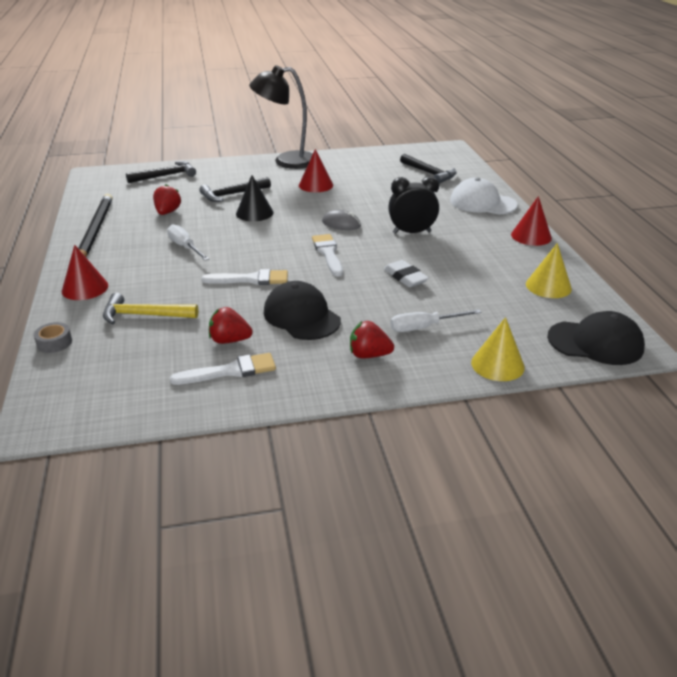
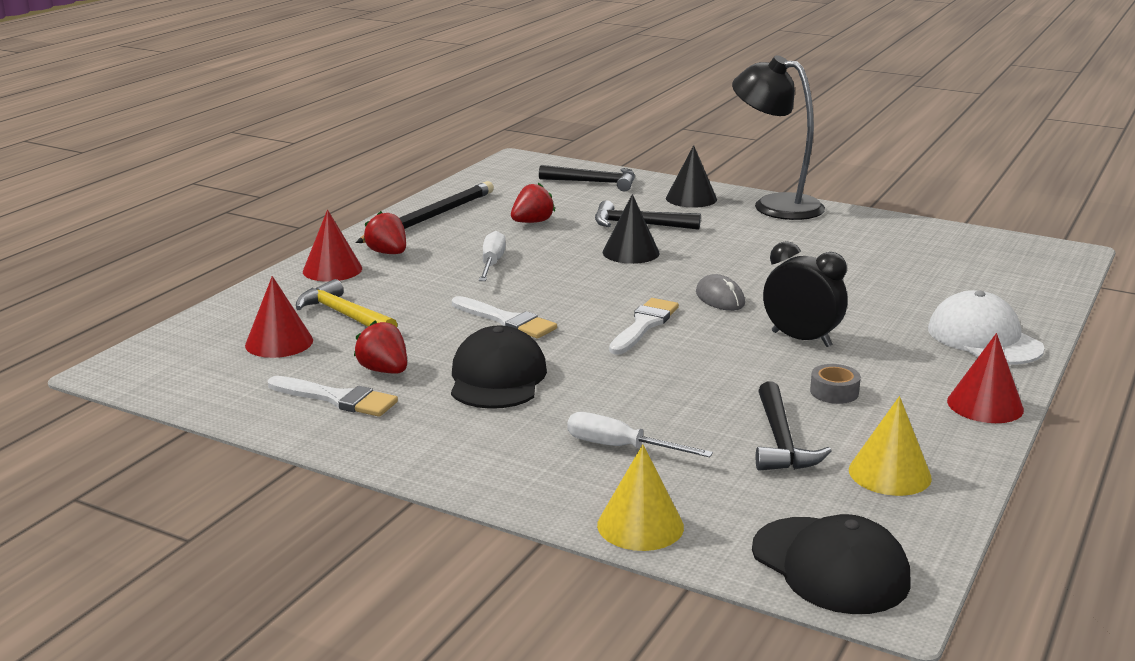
camera: 40 degrees right, 10 degrees down
(54, 343) = (231, 309): grey tape -> grey tape (834, 392)
(237, 170) = (691, 198): none -> black cone
(316, 185) = (765, 244): red cone -> red cone (279, 342)
(369, 355) = (503, 447): red strawberry -> red strawberry (388, 253)
(405, 277) = (696, 386): white eraser -> none
(429, 173) = (966, 276): black hammer -> black hammer (781, 441)

